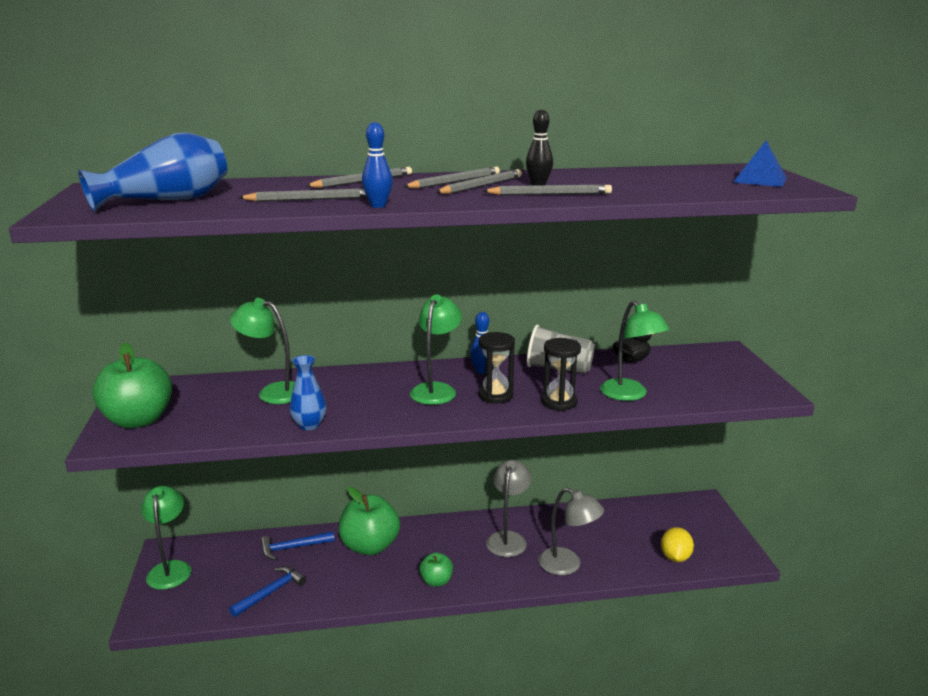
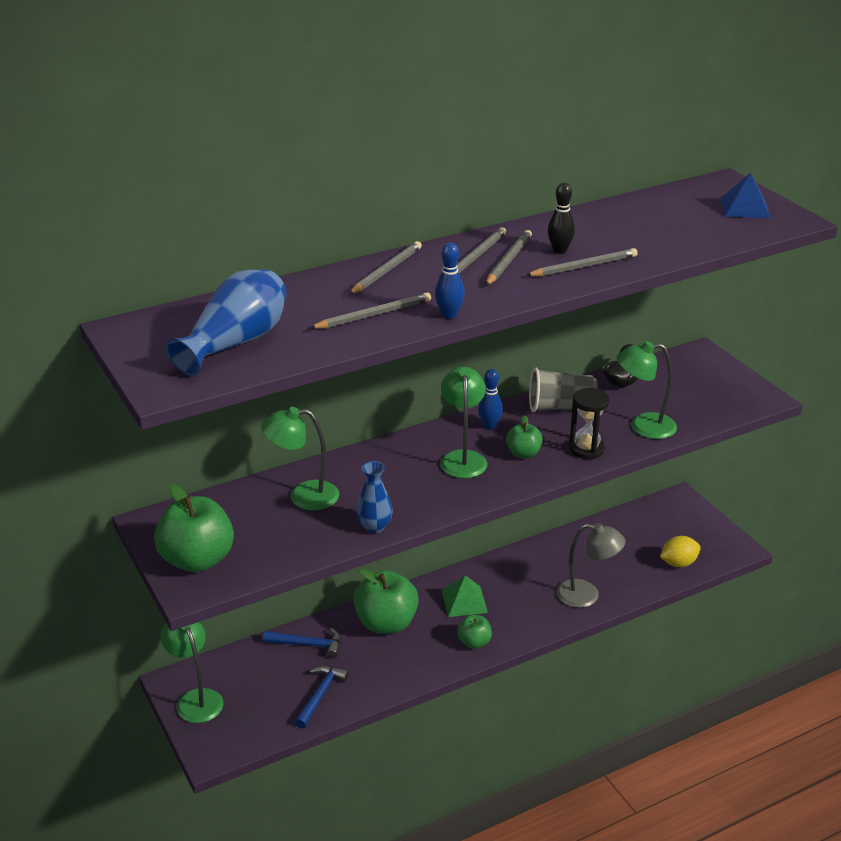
camera: 20 degrees left, 10 degrees up
(292, 548) = (308, 645): blue hammer -> blue hammer turned 135 degrees counterclockwise
(450, 544) = (464, 601): none -> green pyramid
(495, 395) = (523, 453): black hourglass -> green apple
(508, 538) = (517, 582): grey lamp -> none
(629, 395) = (643, 427): green lamp -> green lamp turned 135 degrees clockwise
(675, 557) = (678, 563): yellow lemon -> yellow lemon turned 75 degrees clockwise

